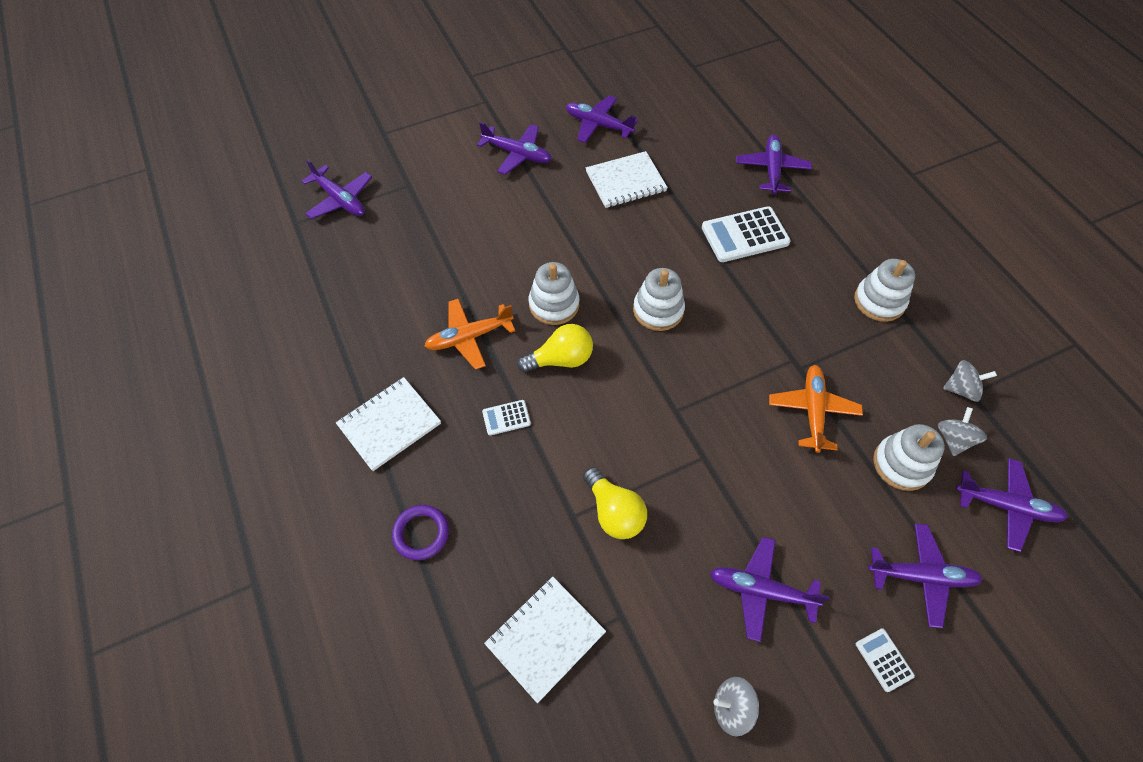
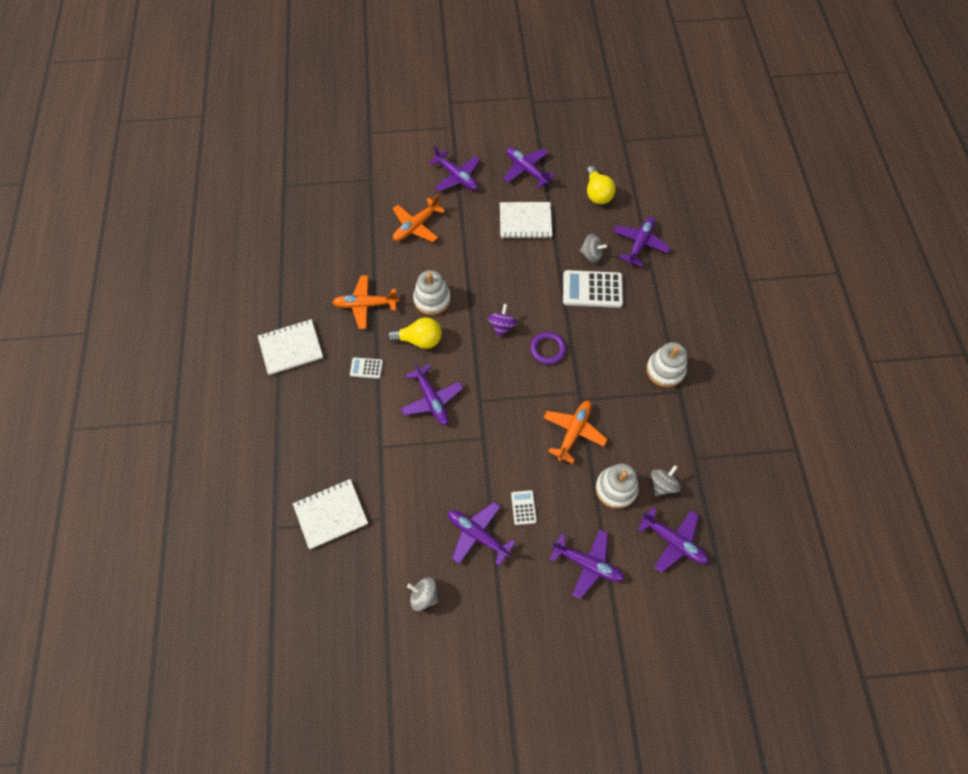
camera: 20 degrees right, 5 degrees up
(340, 200) = (320, 177): purple plane -> purple plane (432, 400)
(421, 533) = (283, 424): purple ring -> purple ring (547, 349)
(492, 223) = (416, 226): none -> orange plane
(614, 512) = (408, 453): yellow light bulb -> yellow light bulb (597, 193)
(658, 310) = (502, 326): white stacking toy -> purple spinning top
(884, 660) = (534, 604): white calculator -> white calculator (523, 507)
(961, 389) = (689, 452): grey spinning top -> grey spinning top (591, 255)

